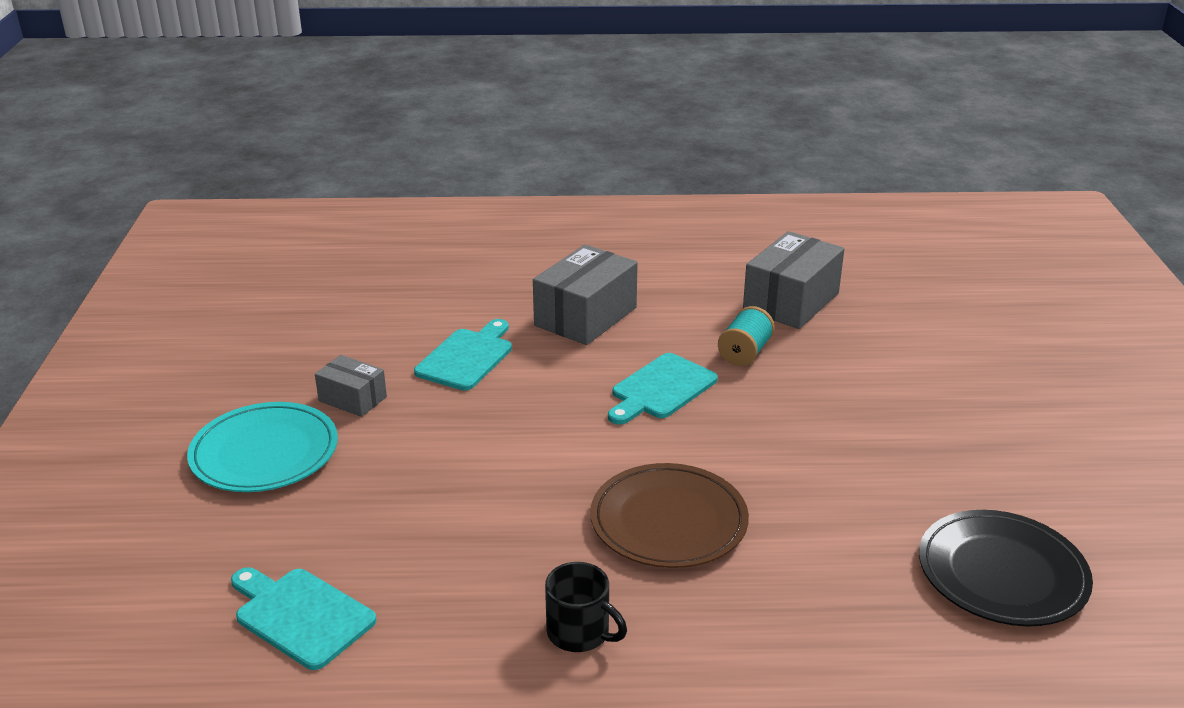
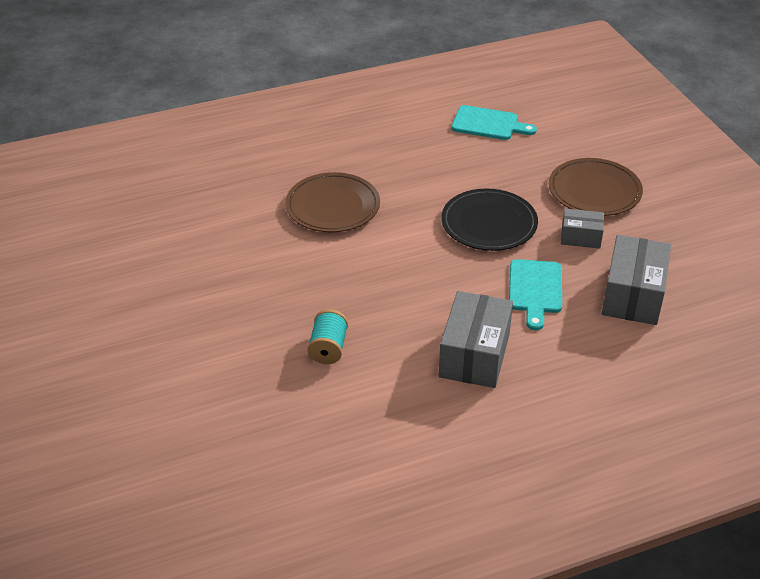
camera: 160 degrees right, 10 degrees up
(264, 452) = (594, 191): turquoise plate -> brown plate
(580, 633) = (352, 145): black mug -> none
(661, 389) = (378, 297): turquoise cutting board -> none
(791, 301) = (305, 422): grey box -> grey box (633, 295)
(1002, 573) = (138, 220): black plate -> black plate (489, 223)

